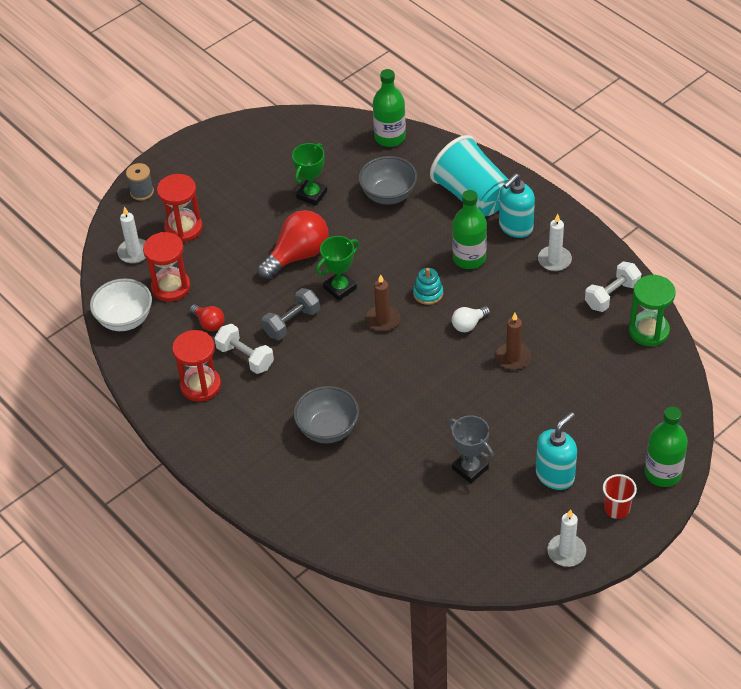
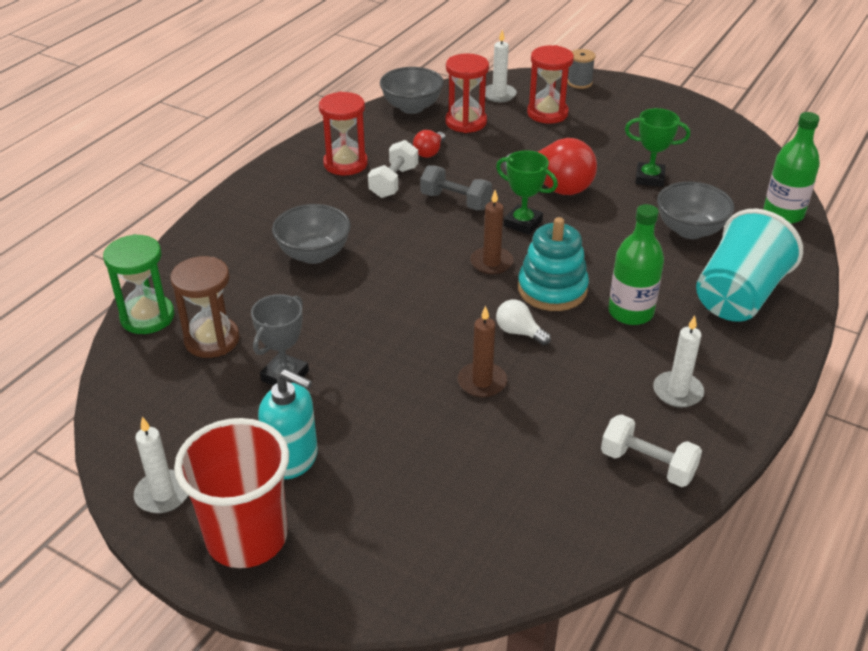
camera: 70 degrees right, 10 degrees down
(125, 319) = (412, 107): white bowl -> grey bowl
(413, 509) = (212, 340): none -> brown hourglass
(428, 293) = (552, 289): turquoise stacking toy -> turquoise stacking toy, size x1.77
(515, 227) = (712, 344): turquoise soap dispenser -> none
(617, 509) = (247, 538): red cup -> red cup, size x2.08
(648, 331) = (600, 520): green hourglass -> green hourglass (147, 317)
(663, 473) = (326, 584): green bottle -> none

